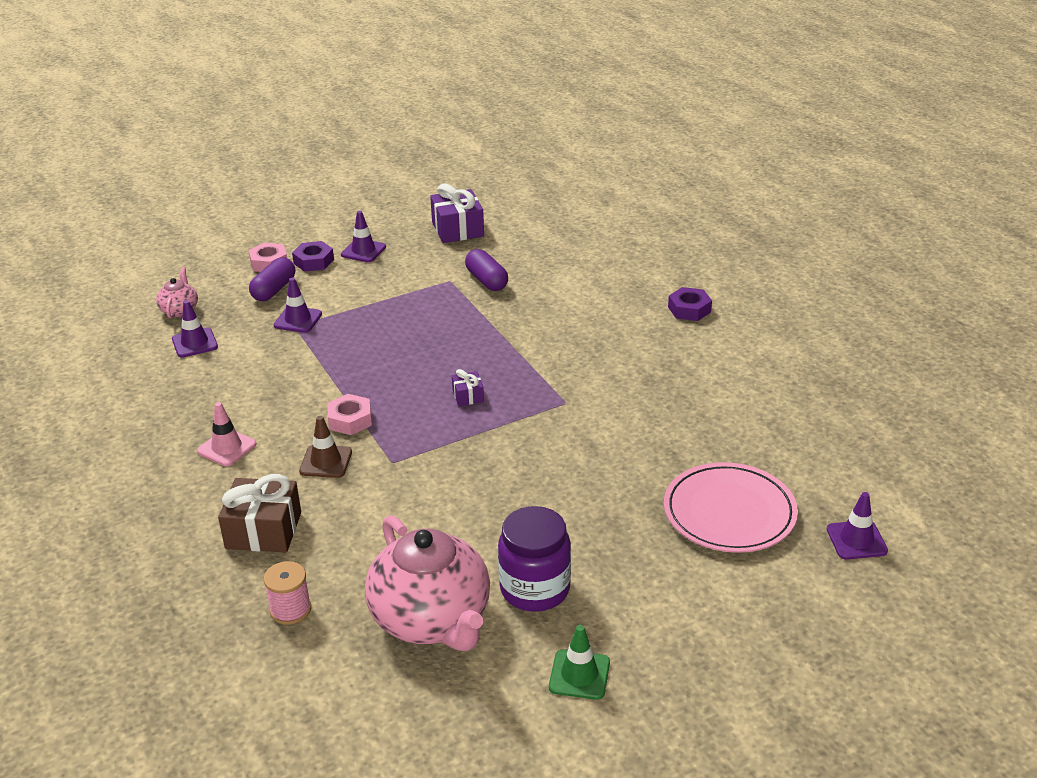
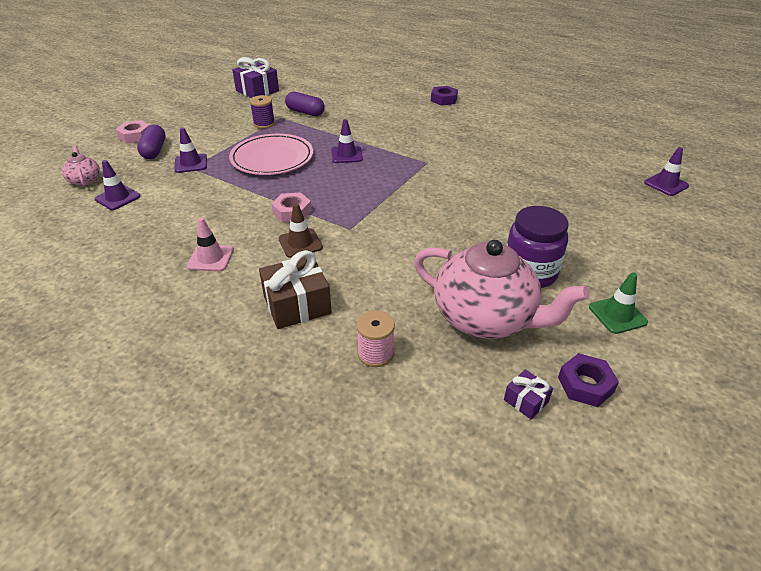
camera: 30 degrees left, 5 degrees up
(313, 261) = (170, 128): purple nut -> purple nut (585, 385)
(363, 251) = (202, 115): purple traffic cone -> purple traffic cone (346, 155)
(422, 285) = (264, 124): none -> purple spool
(468, 396) = (360, 175): purple gift -> purple gift (526, 401)
(729, 512) = (587, 191): pink plate -> pink plate (272, 158)

